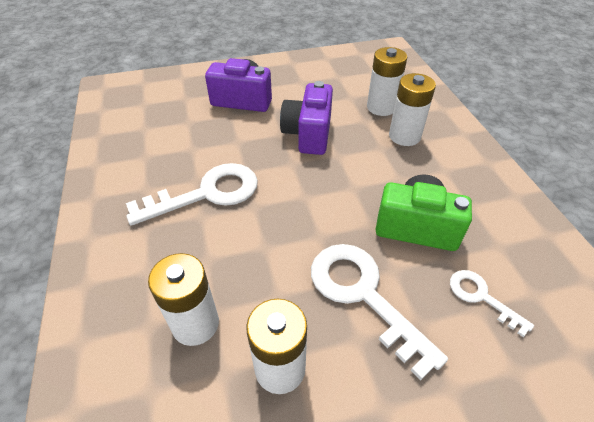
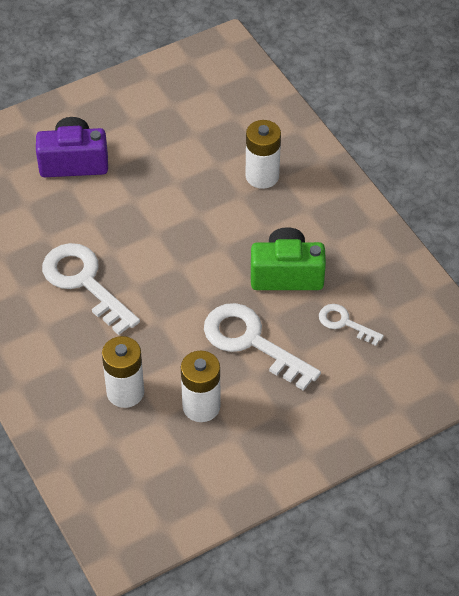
camera: 15 degrees left, 5 degrees up
(207, 193) = (84, 282): white key -> white key turned 90 degrees counterclockwise
(308, 134) = (162, 194): purple camera -> none
(381, 107) = (231, 142): white battery -> none

